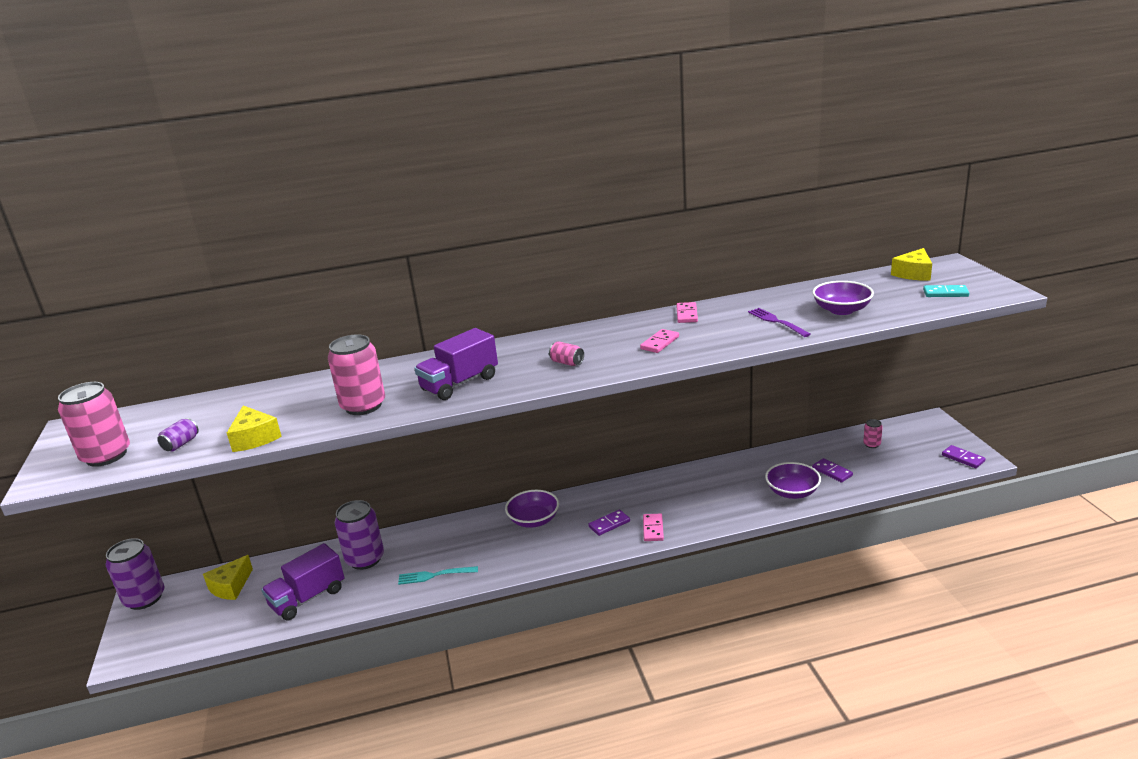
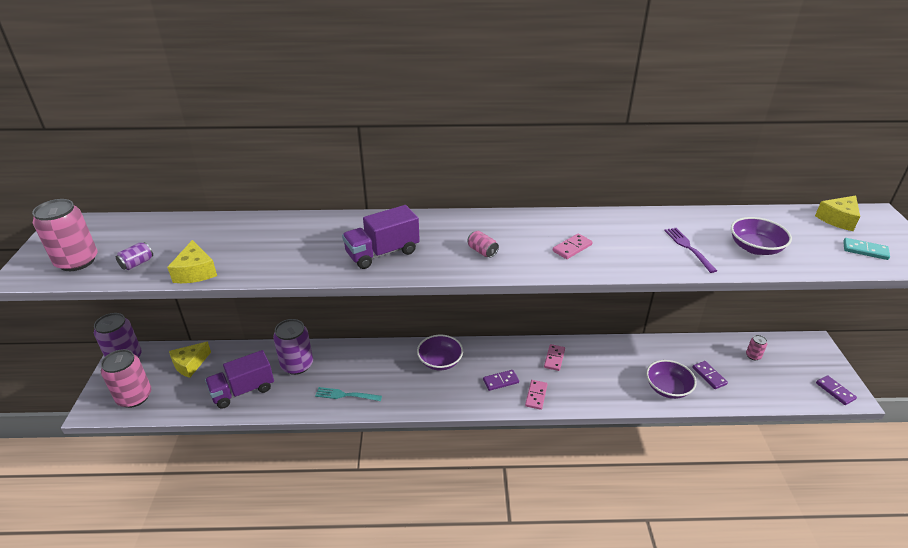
camera: 10 degrees right, 10 degrees up
(363, 406) = (294, 258): pink can -> pink can (134, 397)
(687, 314) = (607, 220): pink domino -> pink domino (554, 358)

